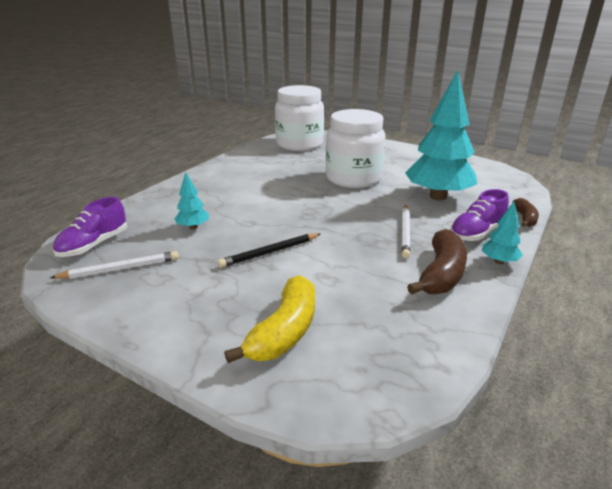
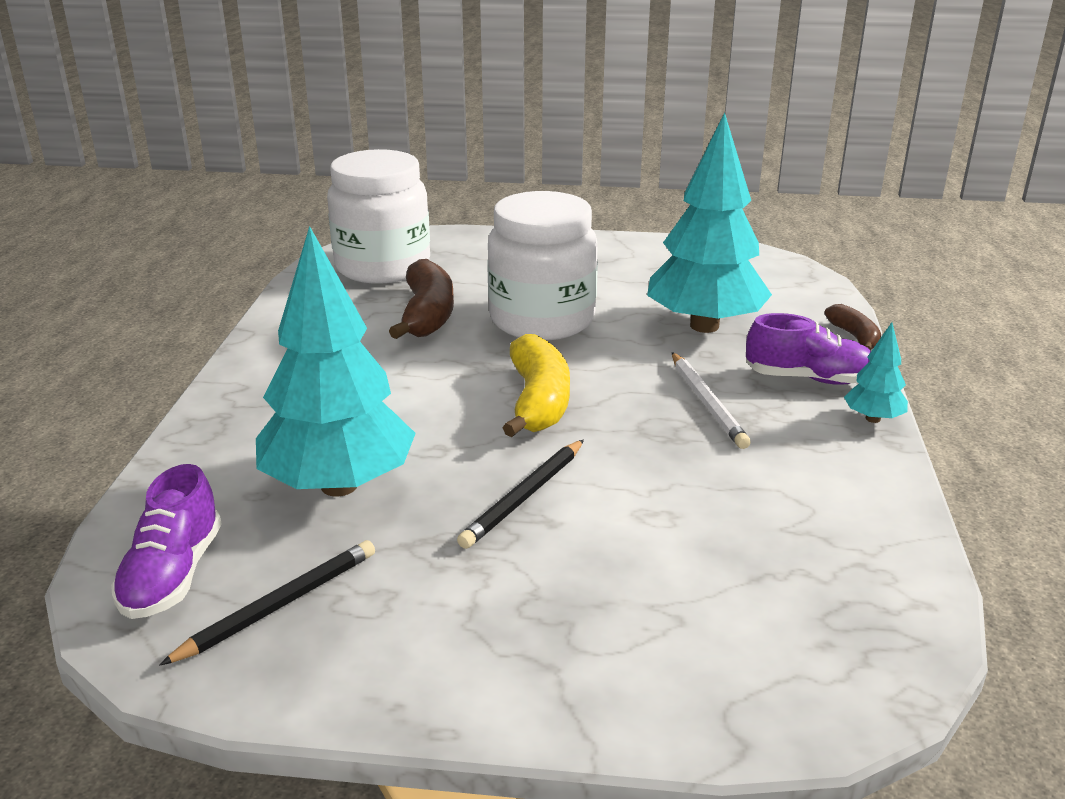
camera: 25 degrees left, 0 degrees up
(120, 269) = (279, 605): white pencil -> black pencil
(193, 227) = (339, 485): turquoise tree -> turquoise tree, size x2.30
(285, 331) = (670, 624): yellow banana -> yellow banana (538, 401)
(441, 274) = (813, 461): brown banana -> brown banana (427, 315)
(476, 233) = (808, 378): purple shoe -> purple shoe turned 105 degrees counterclockwise

